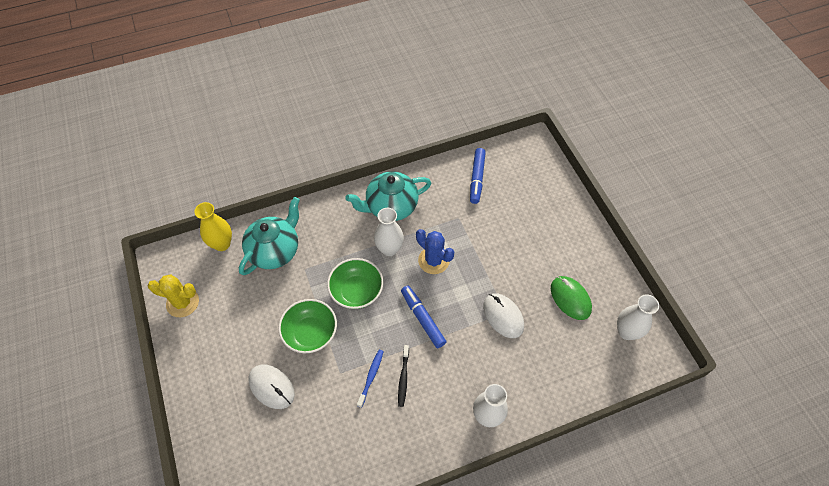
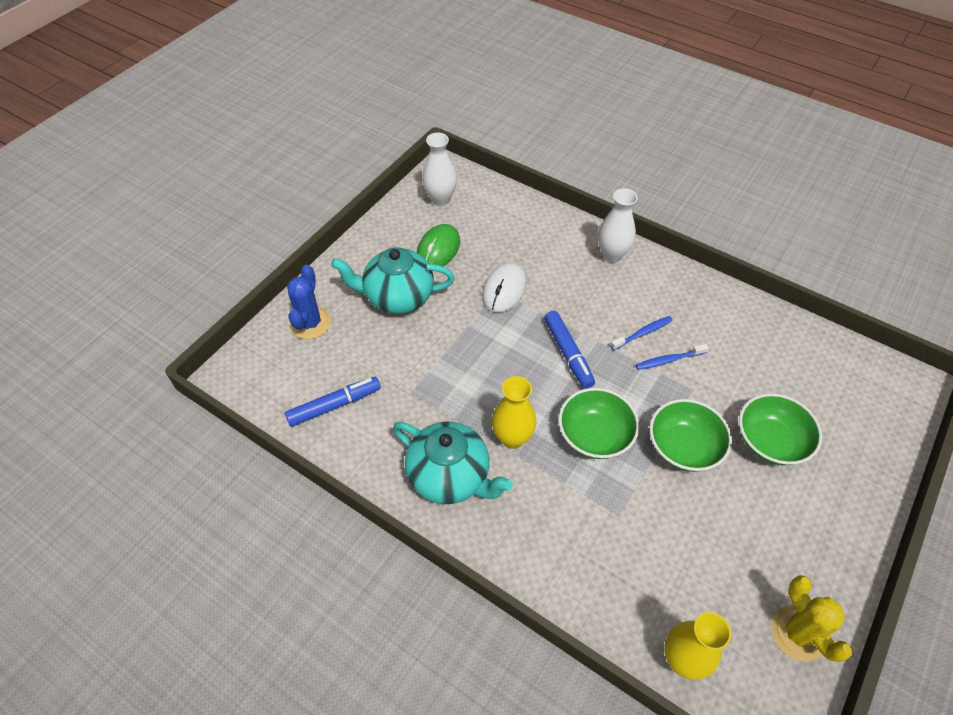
camera: 125 degrees left, 5 degrees down
(271, 387) = (770, 441): white mouse -> green bowl
(275, 251) = (628, 573): turquoise teapot -> turquoise teapot (398, 297)
(389, 249) = (512, 438): white vase -> yellow vase
(403, 378) = (642, 333): black toothbrush -> blue toothbrush
(422, 318) = (568, 353): blue marker -> blue marker turned 45 degrees counterclockwise
(433, 260) = (490, 384): blue cactus -> blue cactus (310, 323)

